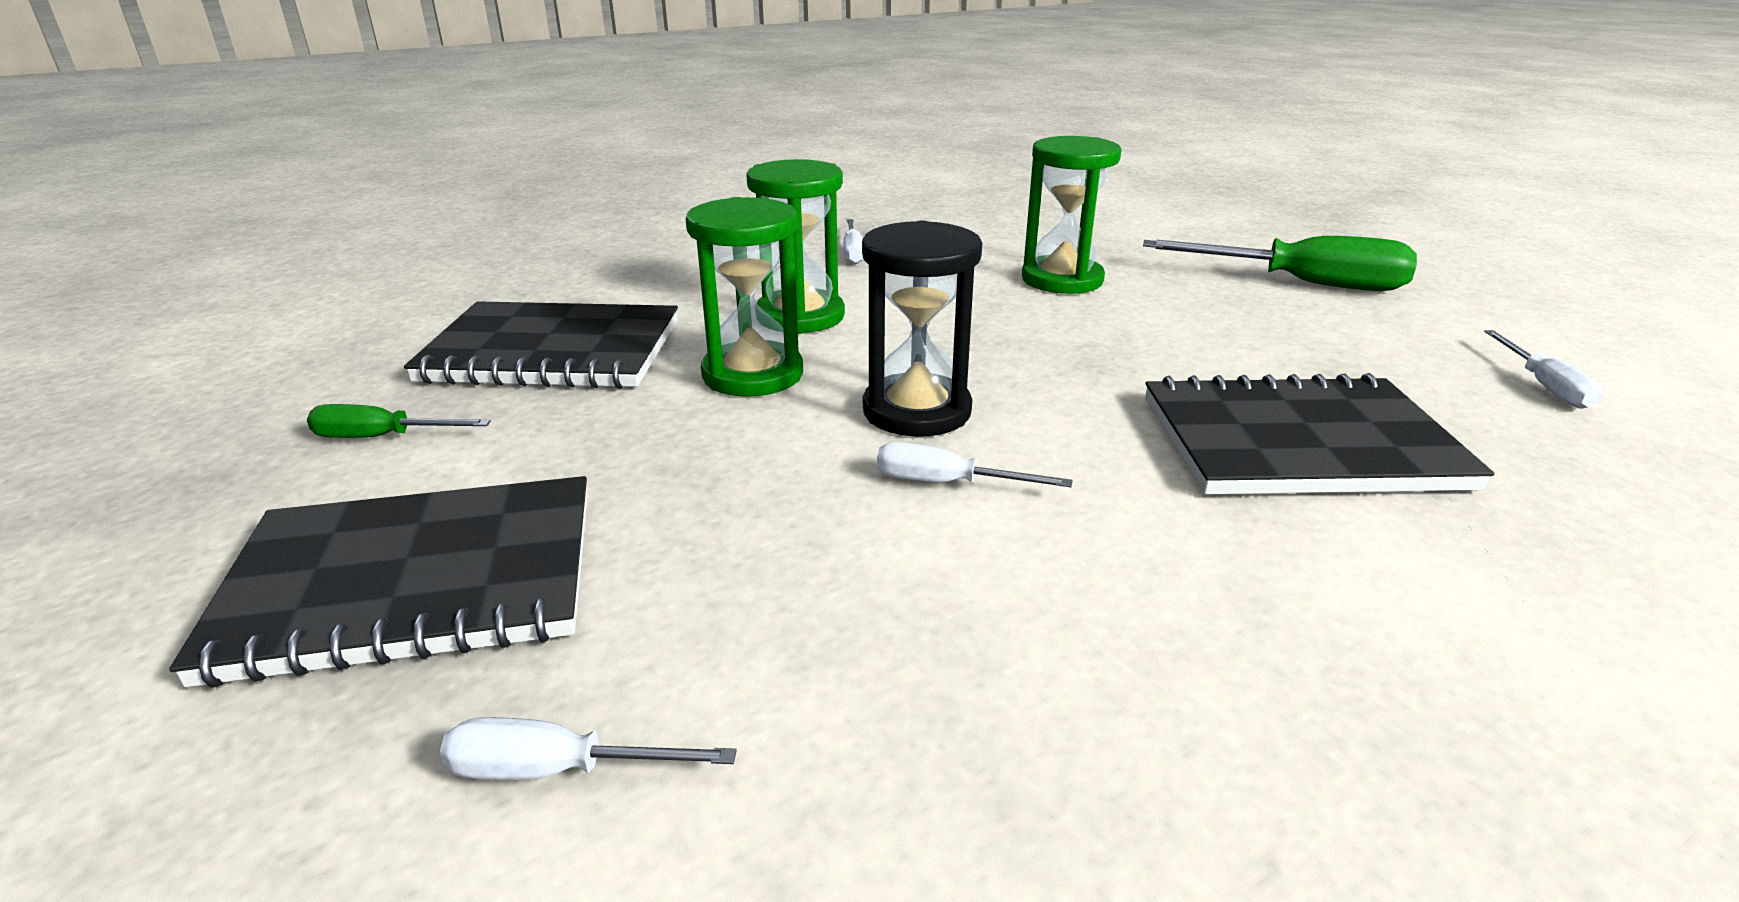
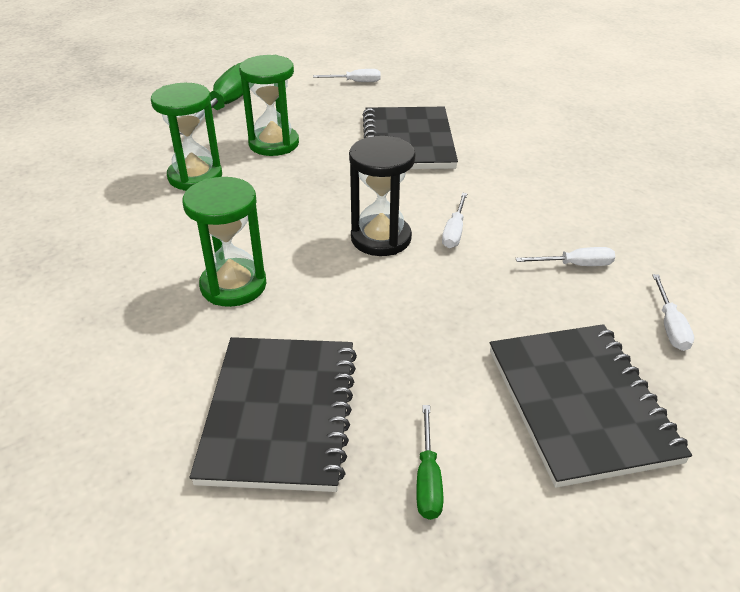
camera: 90 degrees left, 10 degrees up
(753, 374) = (331, 302): green hourglass -> green hourglass (274, 144)
(853, 253) = (100, 262): white screwdriver -> white screwdriver (575, 265)

